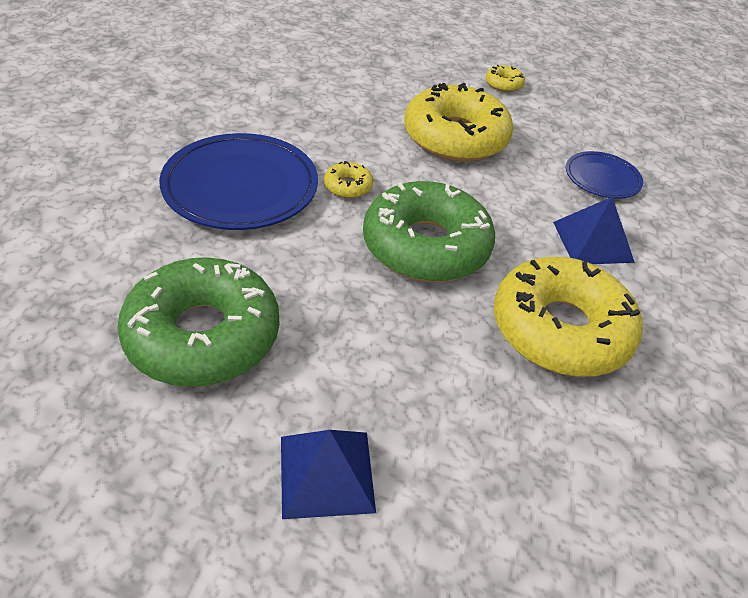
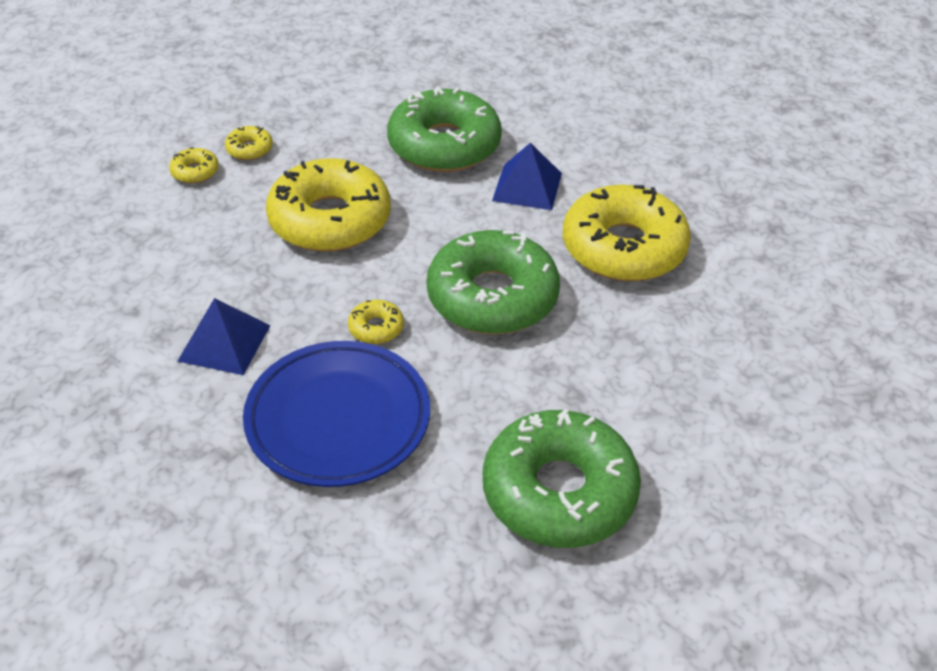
camera: 65 degrees left, 0 degrees up
(326, 473) = (732, 436): blue pyramid -> blue pyramid (224, 343)
(458, 68) = (195, 172): none -> yellow donut
(602, 179) = (444, 145): blue plate -> green donut

